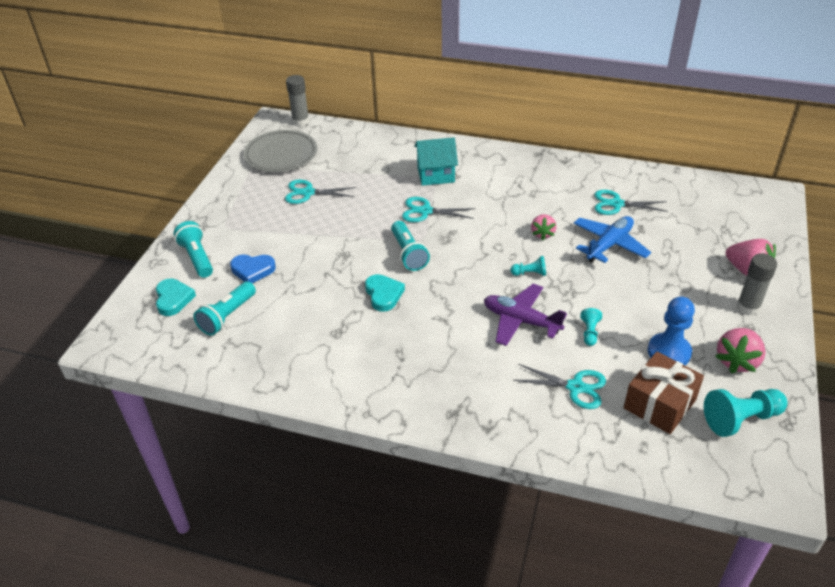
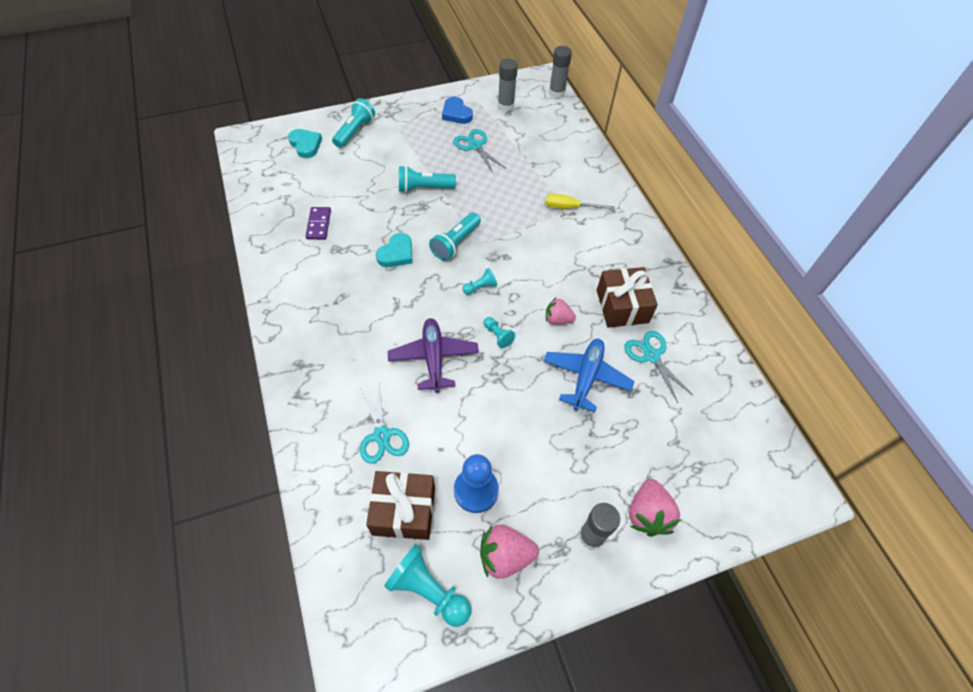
camera: 50 degrees right, 15 degrees up
(173, 299) = (305, 145): turquoise heart -> turquoise heart turned 75 degrees counterclockwise
(227, 316) = (309, 181): turquoise flashlight -> turquoise flashlight (424, 188)
(253, 270) = (365, 166): blue heart -> blue heart (456, 113)
(281, 154) = (505, 106): grey plate -> grey glue stick
(293, 332) = (319, 224): none -> purple domino
(425, 211) = (516, 226): turquoise scissors -> none
(436, 174) = (570, 207): turquoise house -> yellow screwdriver
(542, 234) = (558, 319): pink strawberry -> pink strawberry turned 45 degrees clockwise
(559, 196) = (622, 306): none -> brown gift
(589, 332) = (456, 415): turquoise pawn -> turquoise pawn (480, 287)
(609, 245) = (586, 377): blue plane -> blue plane turned 75 degrees counterclockwise

